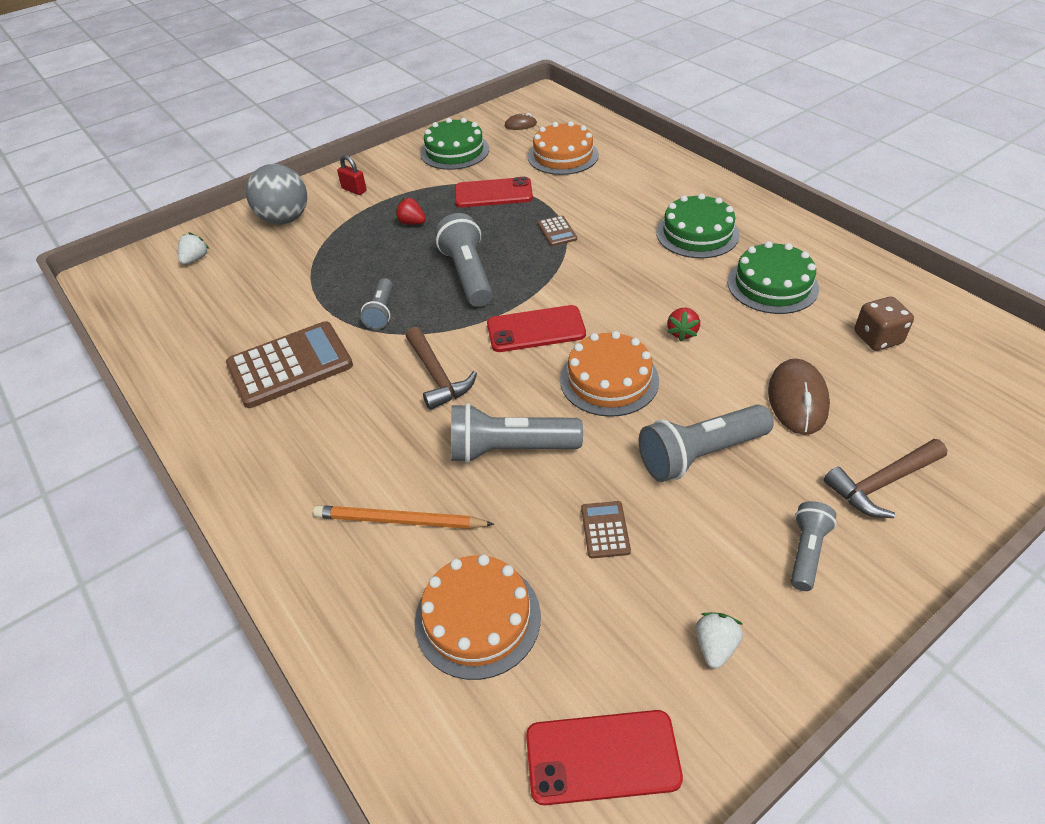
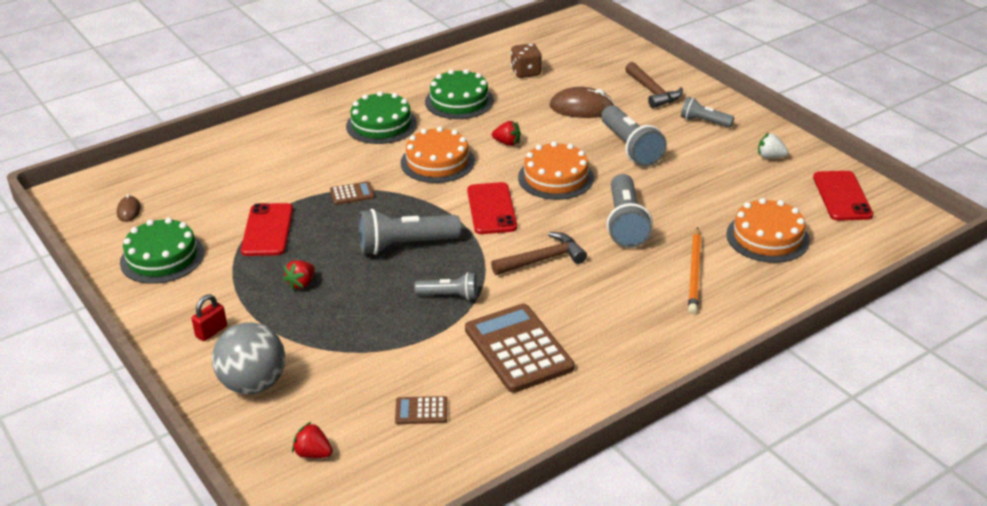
camera: 90 degrees left, 10 degrees down
(195, 259) = (313, 453): white strawberry -> red strawberry
(563, 156) = (214, 185): orange cake -> orange cake (437, 162)
(605, 530) = (695, 187): brown calculator -> brown calculator (421, 411)

